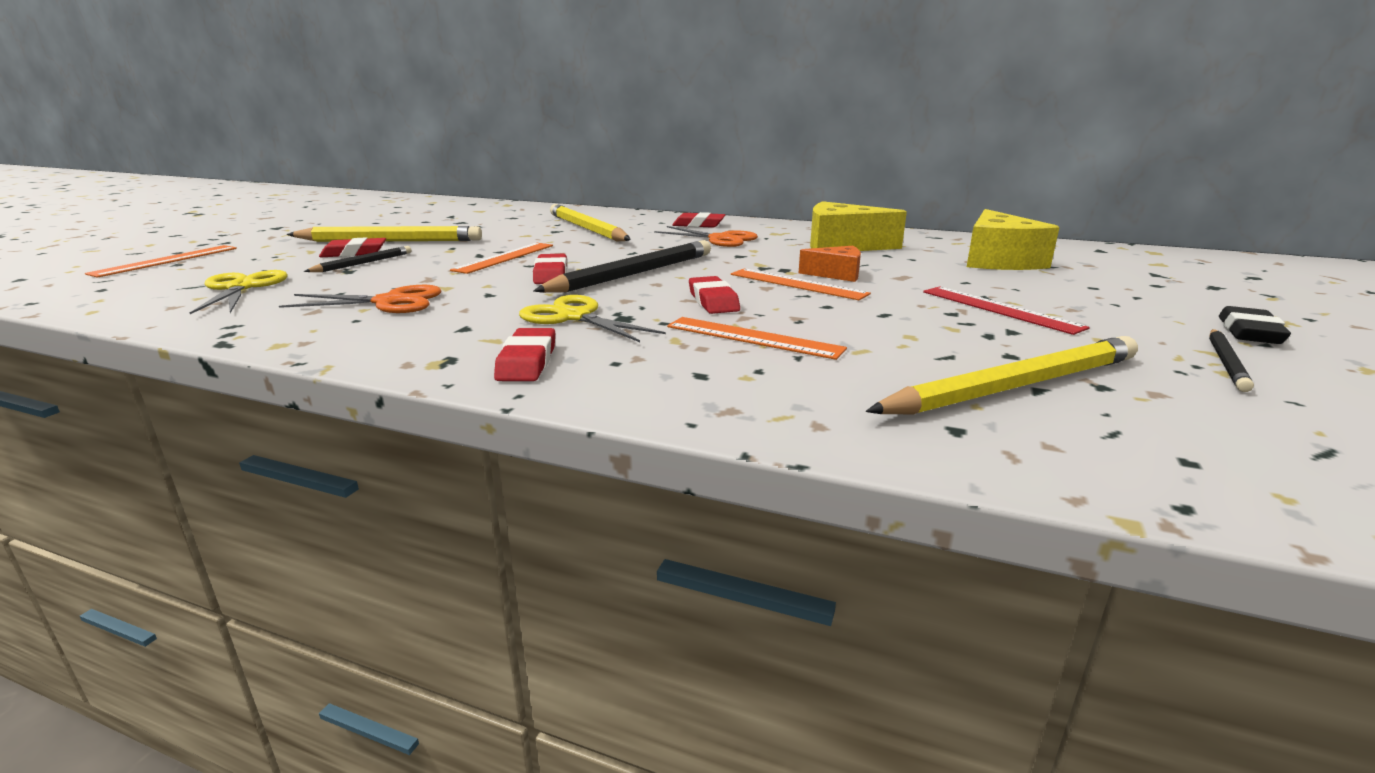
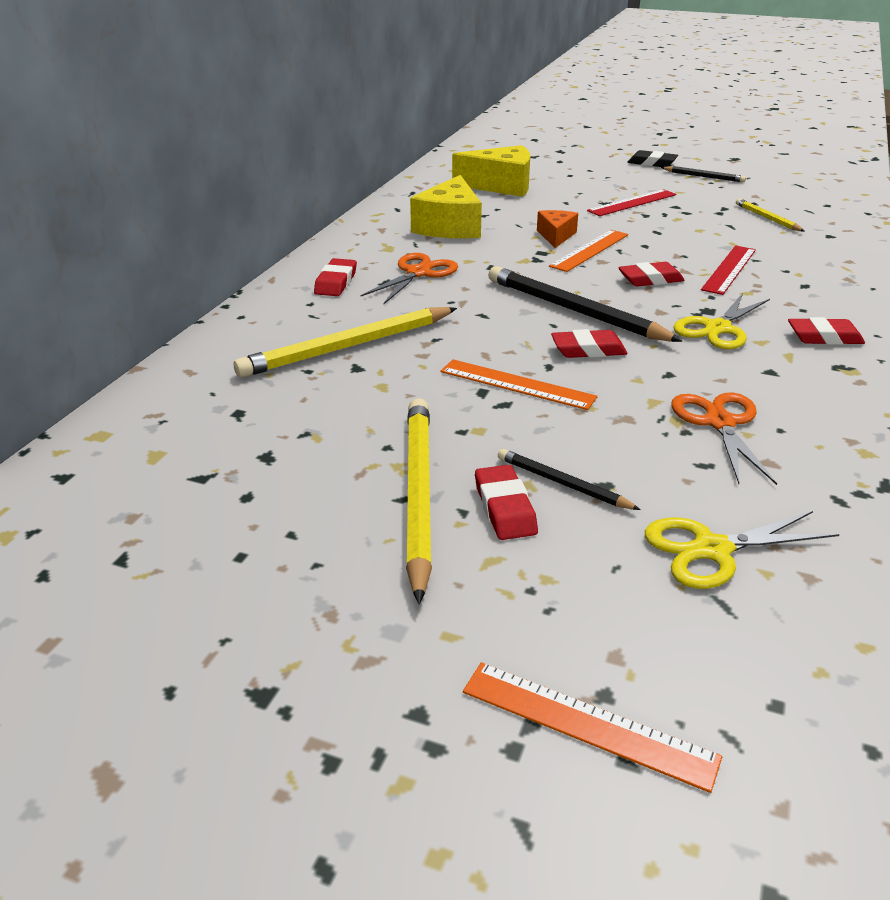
camera: 90 degrees left, 10 degrees up
(753, 337) = (729, 269): orange ruler -> red ruler
(1014, 386) = (767, 218): yellow pencil -> yellow pencil, size x0.51

